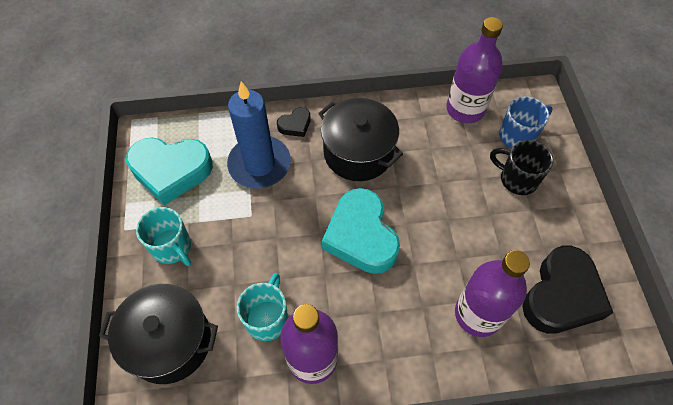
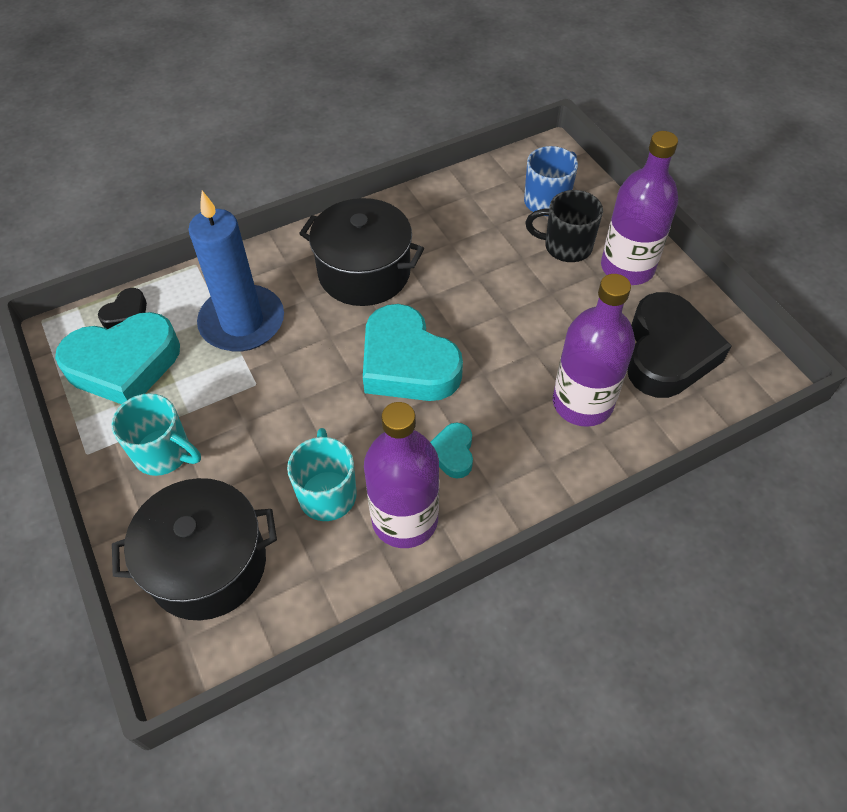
camera: 20 degrees left, 5 degrees down
(295, 125) = (270, 264): black heart -> black heart (126, 314)
(366, 319) = (452, 453): none -> turquoise heart
(465, 109) = (474, 189): purple bottle -> purple bottle (627, 267)

